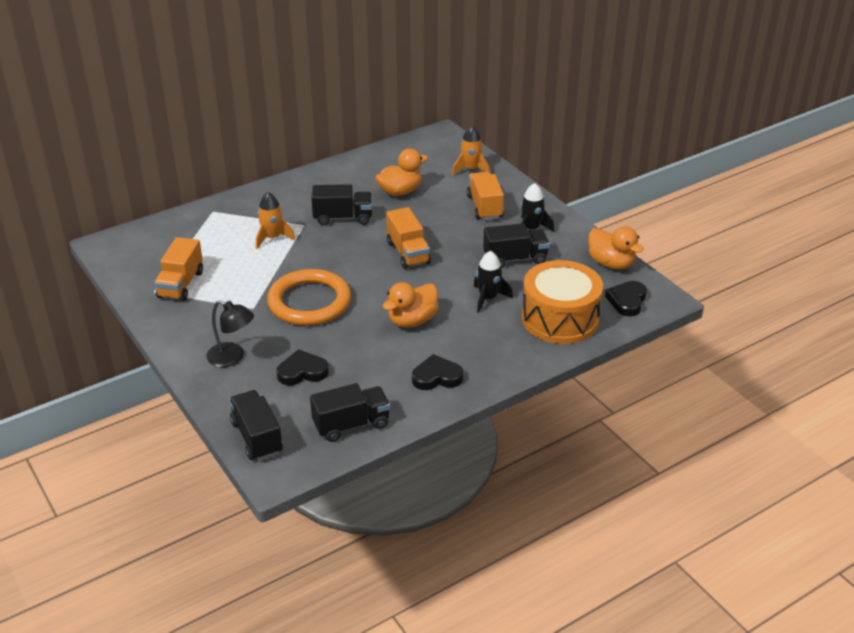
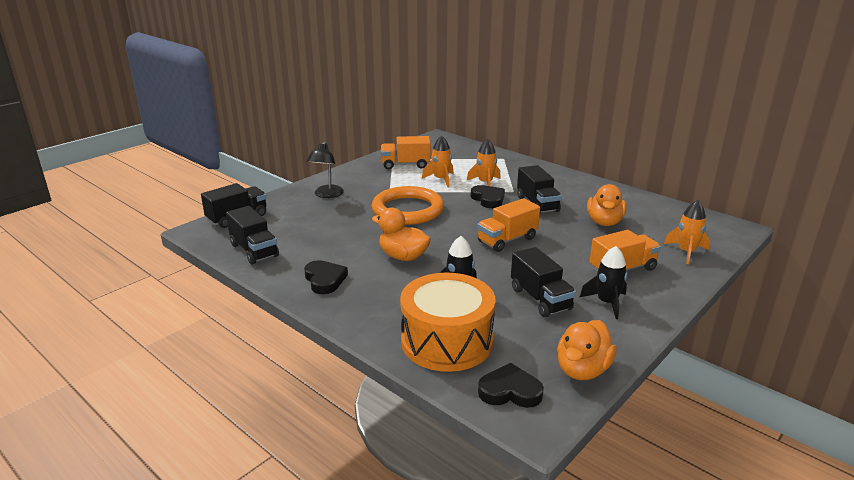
camera: 75 degrees right, 10 degrees down
(243, 266) = (441, 179): none -> orange rocket
(302, 372) = (317, 221): black heart -> black heart (488, 199)
(400, 192) = (604, 222): orange duck -> orange duck turned 60 degrees clockwise

